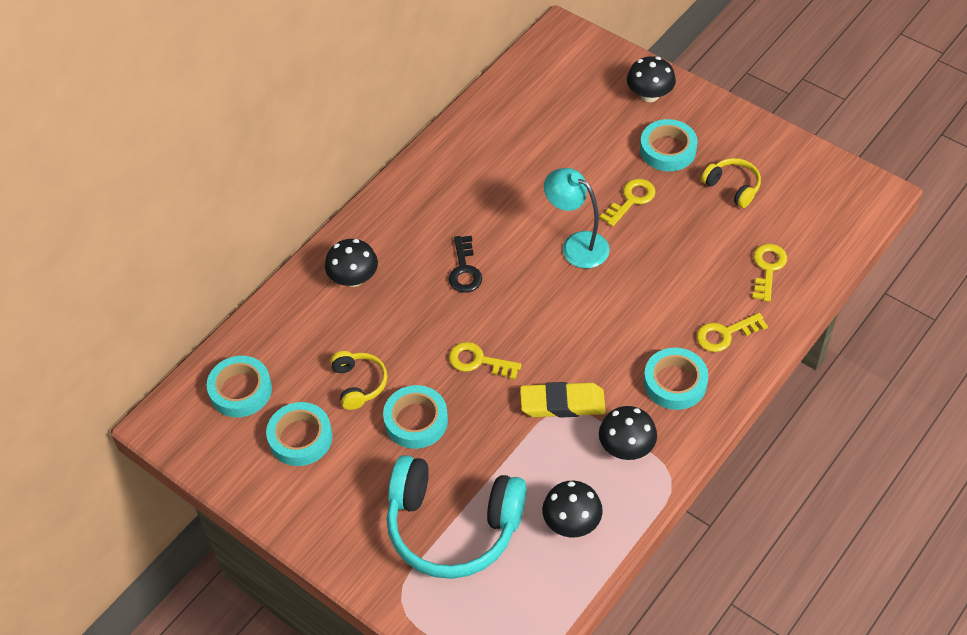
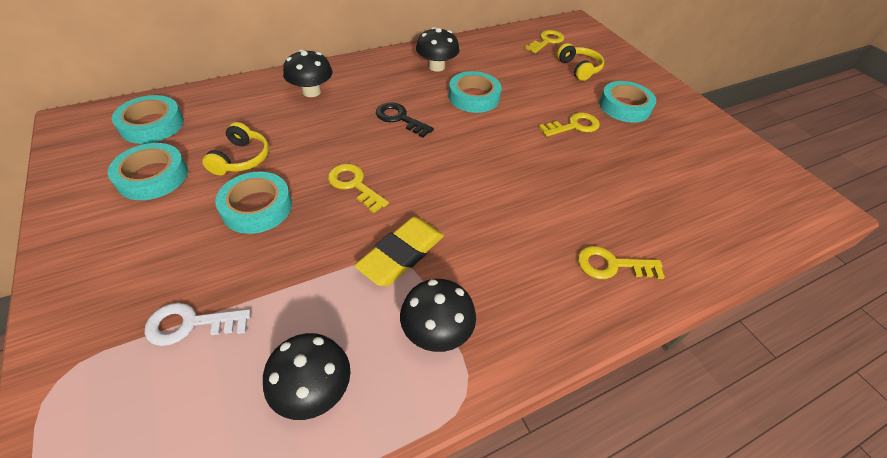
camera: 20 degrees right, 5 degrees down
(453, 526) = (190, 324): turquoise headphones -> white key
(464, 270) = (399, 118): black key -> black key turned 105 degrees clockwise
(562, 403) = (401, 255): yellow eraser -> yellow eraser turned 75 degrees counterclockwise
(576, 245) = (506, 137): turquoise lamp -> none
(649, 95) = (626, 71): black mushroom -> black mushroom (436, 67)
(675, 382) = (531, 288): turquoise tape -> turquoise tape (474, 97)
(732, 187) = (673, 150): yellow headphones -> yellow headphones (579, 68)
(768, 268) = (684, 225): yellow key -> yellow key (546, 41)

